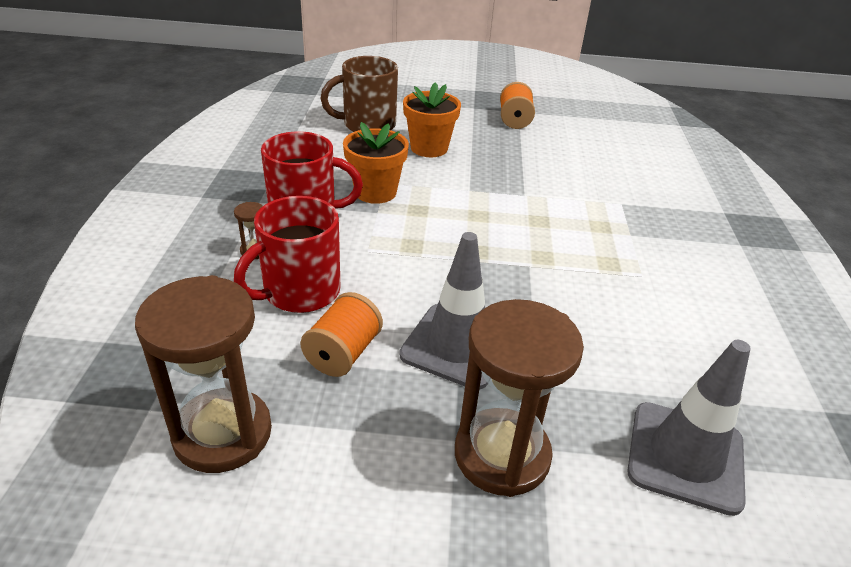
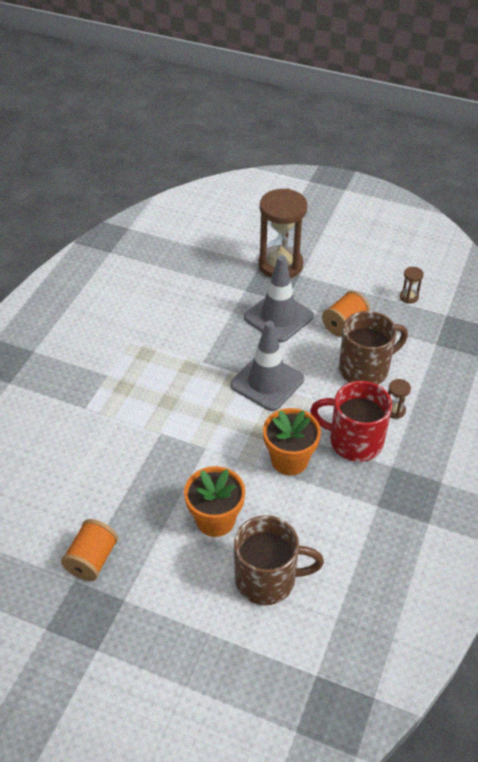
camera: 160 degrees left, 10 degrees up
(223, 433) = (409, 297): brown hourglass -> brown hourglass, size x0.41
(299, 292) = (365, 369): red mug -> brown mug
(685, 456) = (197, 249): grey traffic cone -> grey traffic cone (267, 382)

